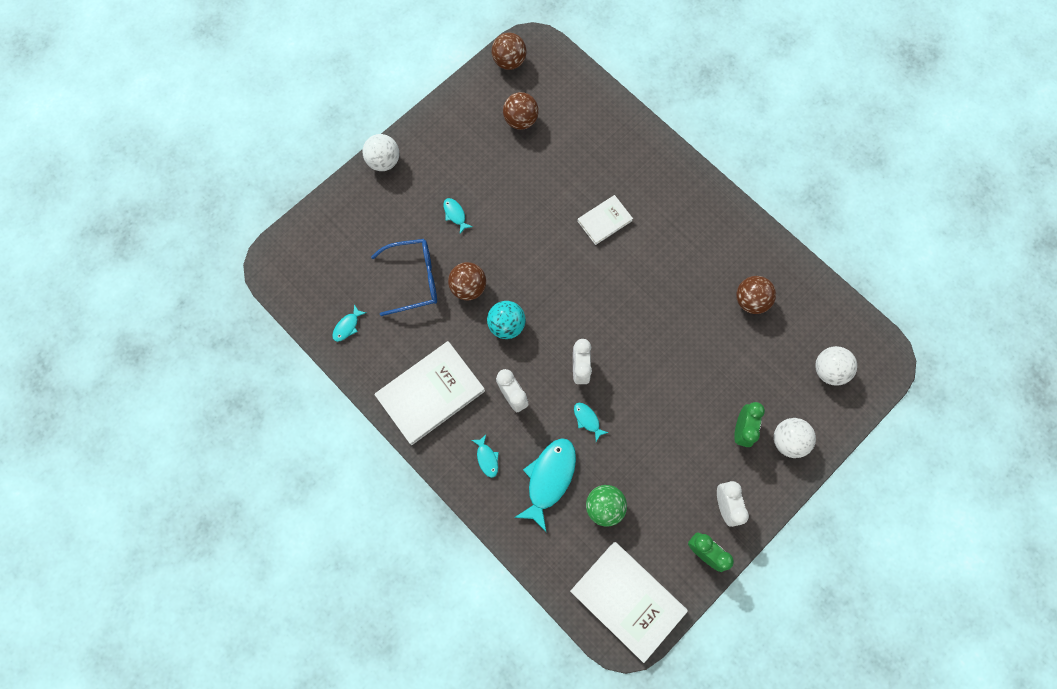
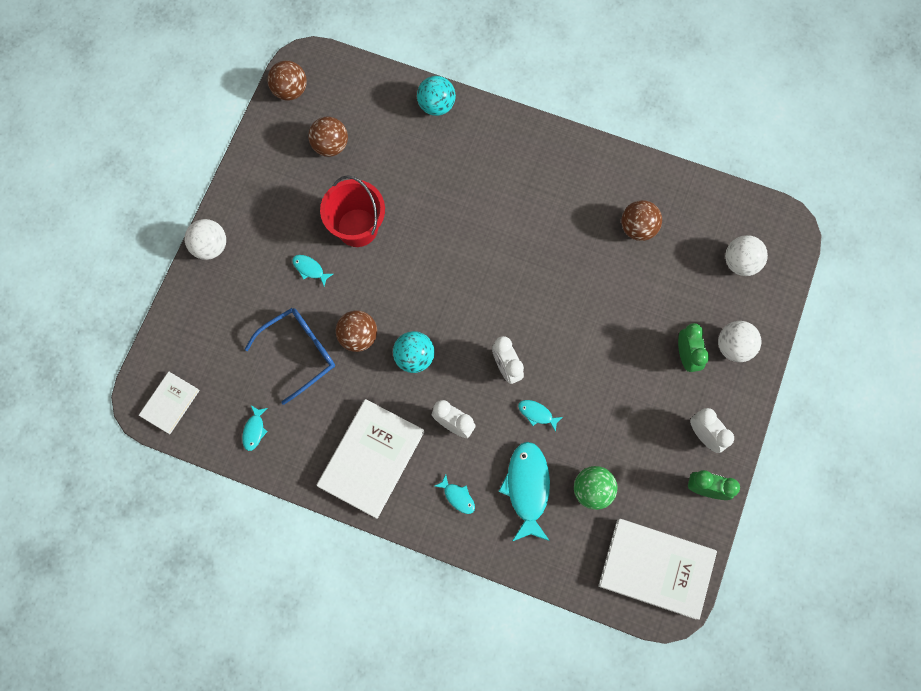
camera: 25 degrees left, 0 degrees up
(510, 197) = (357, 227): none -> red bucket
(604, 221) = (462, 211): white book -> white book (170, 403)
(625, 124) = (436, 105): none -> turquoise ball

